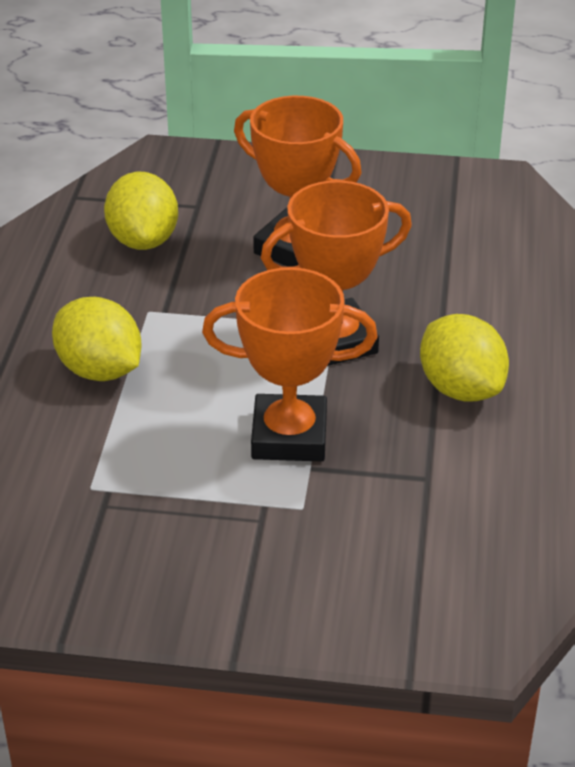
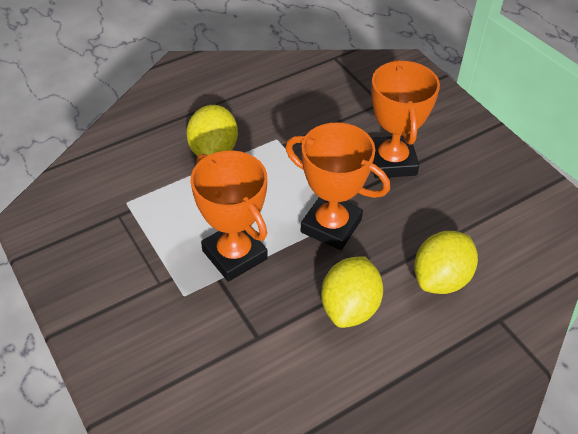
camera: 50 degrees right, 10 degrees up
(143, 240) = (329, 102): yellow lemon -> yellow lemon (441, 278)

